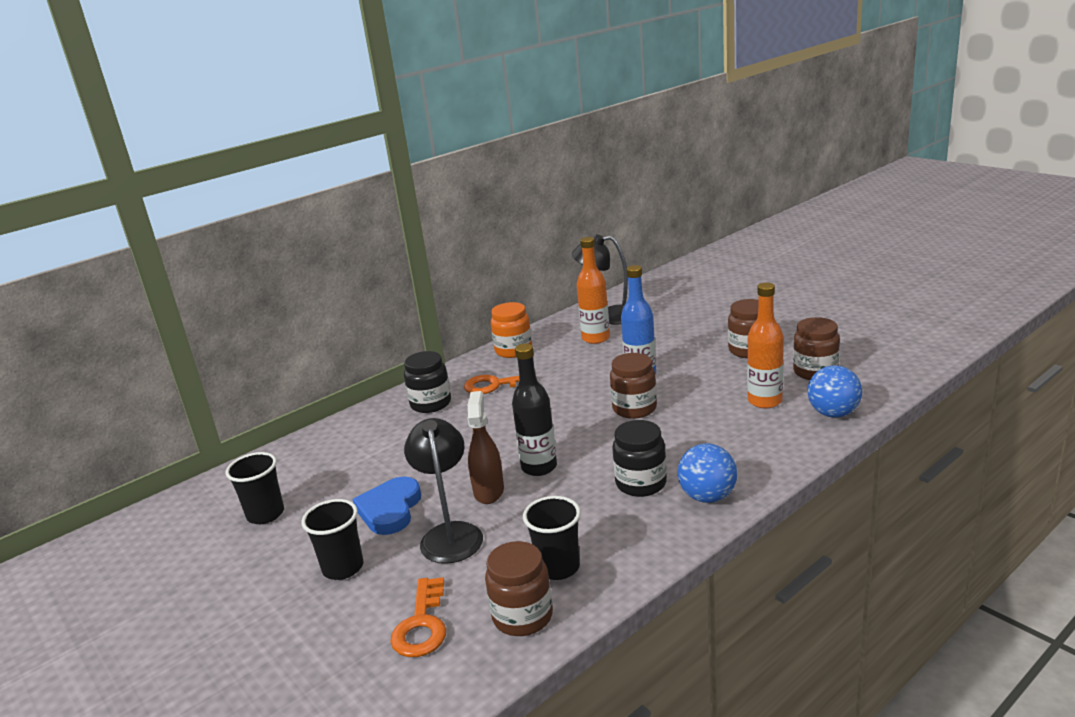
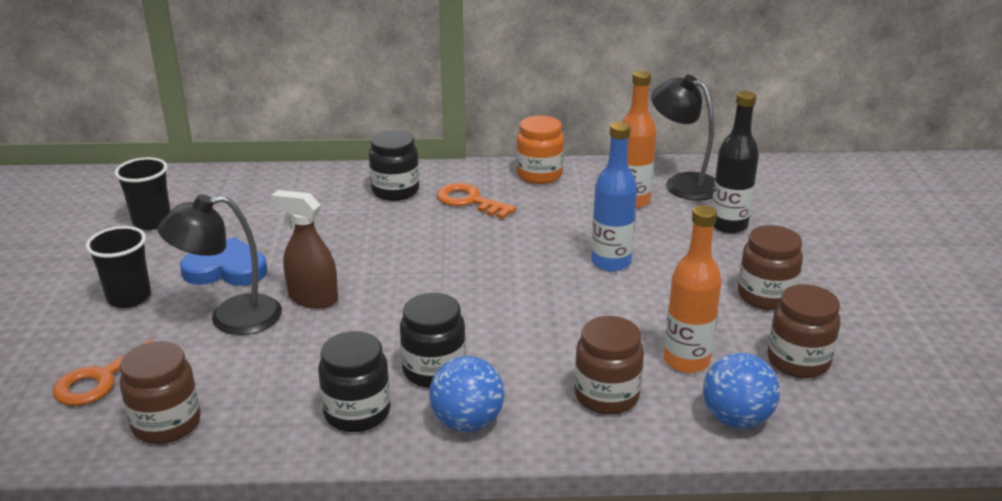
camera: 35 degrees right, 5 degrees up
(390, 509) = (226, 269): blue heart -> blue heart turned 45 degrees clockwise
(450, 534) = (231, 318): black lamp -> black lamp turned 135 degrees counterclockwise
(489, 491) = (312, 298): brown spray bottle -> brown spray bottle turned 105 degrees counterclockwise
(539, 467) = (381, 301): black bottle -> black bottle (728, 225)
(558, 567) = (253, 401): black cup -> none
(634, 408) = (549, 293): brown jar -> brown jar (606, 396)
(636, 532) = (357, 413): none -> black jar

